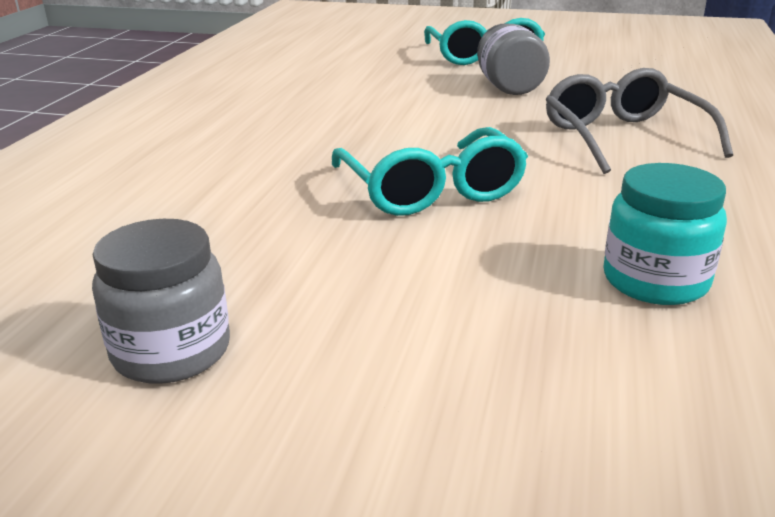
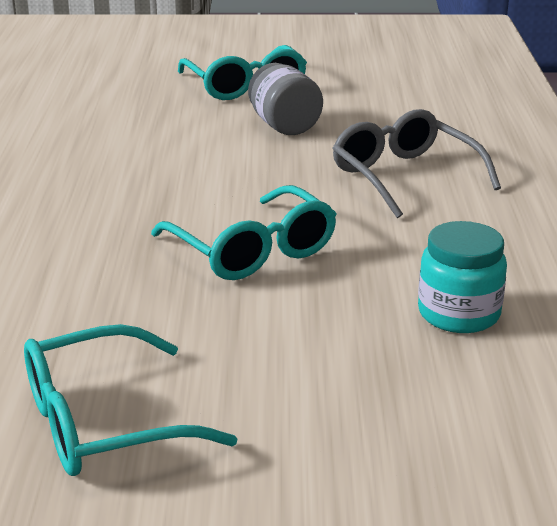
camera: 15 degrees left, 0 degrees up
(171, 351) = (104, 423): grey jar -> turquoise glasses

